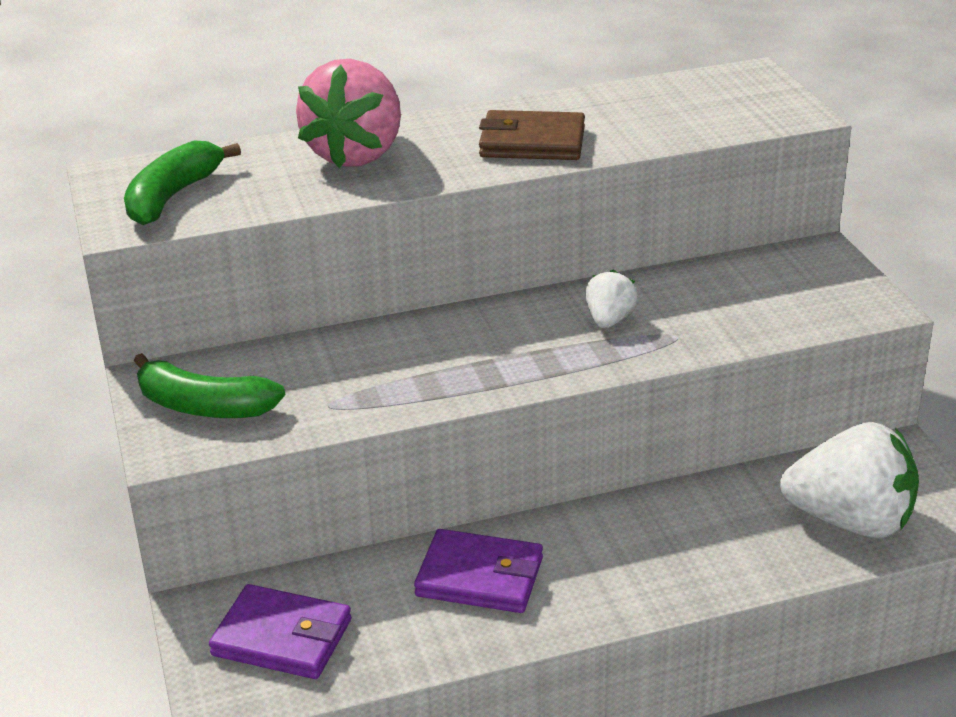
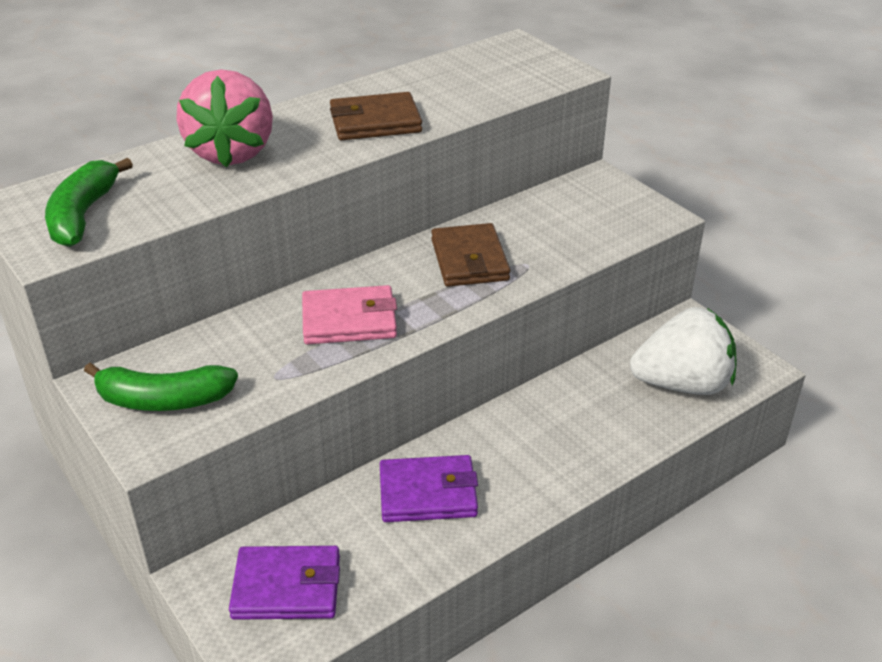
camera: 20 degrees left, 5 degrees up
(438, 361) = (349, 320): none -> pink wallet
(609, 320) = (469, 260): white strawberry -> brown wallet

